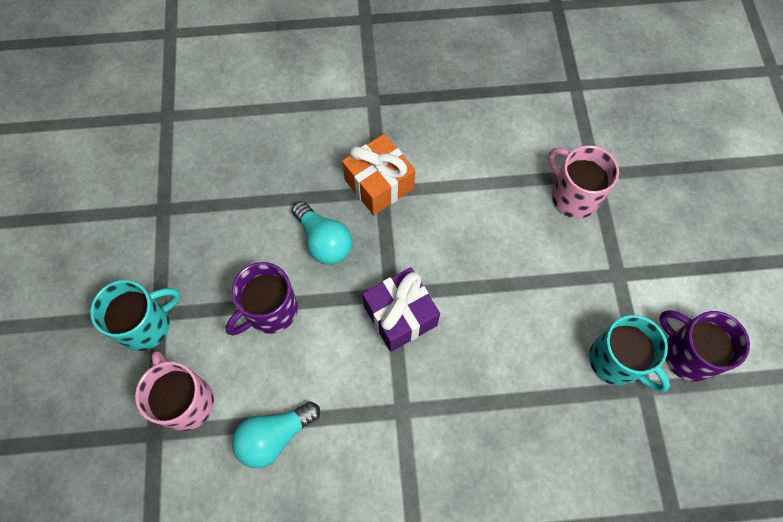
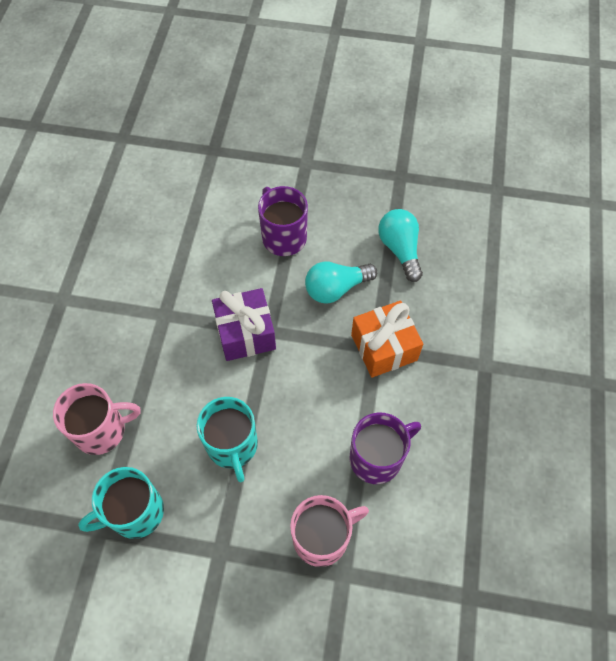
camera: 105 degrees right, 5 degrees down
(146, 325) = (299, 154): turquoise mug -> turquoise mug (232, 446)
(186, 401) = (229, 171): pink mug -> pink mug (101, 430)
(274, 436) = (180, 222): turquoise light bulb -> turquoise light bulb (400, 249)
(687, 354) = (114, 589): purple mug -> purple mug (377, 458)

